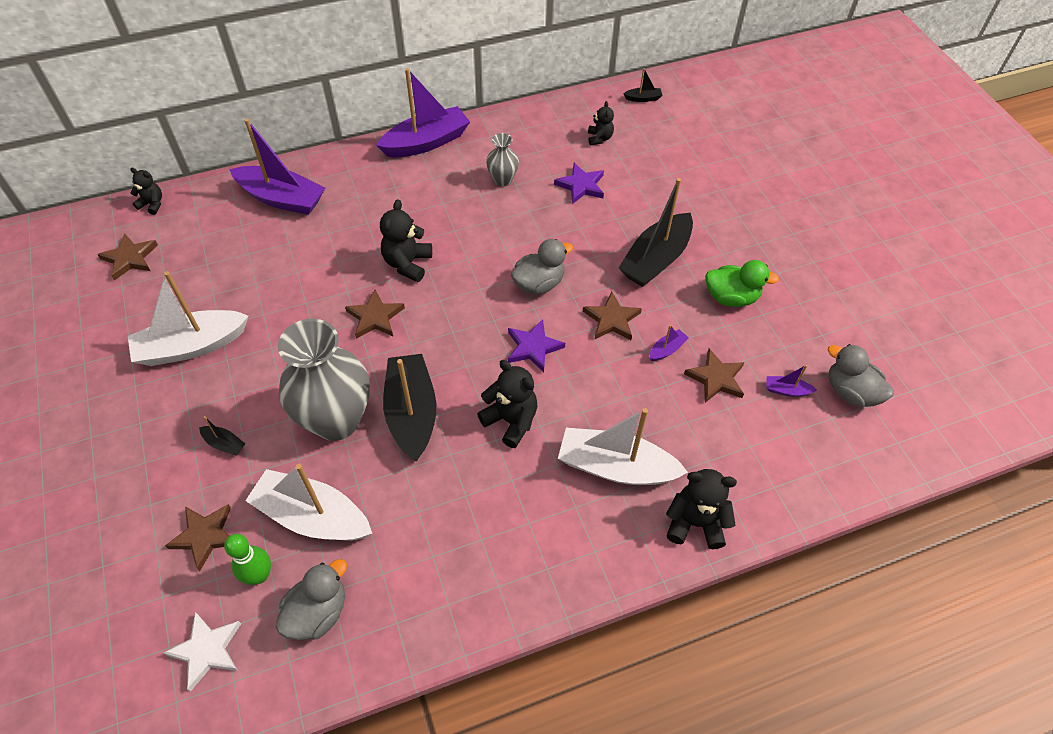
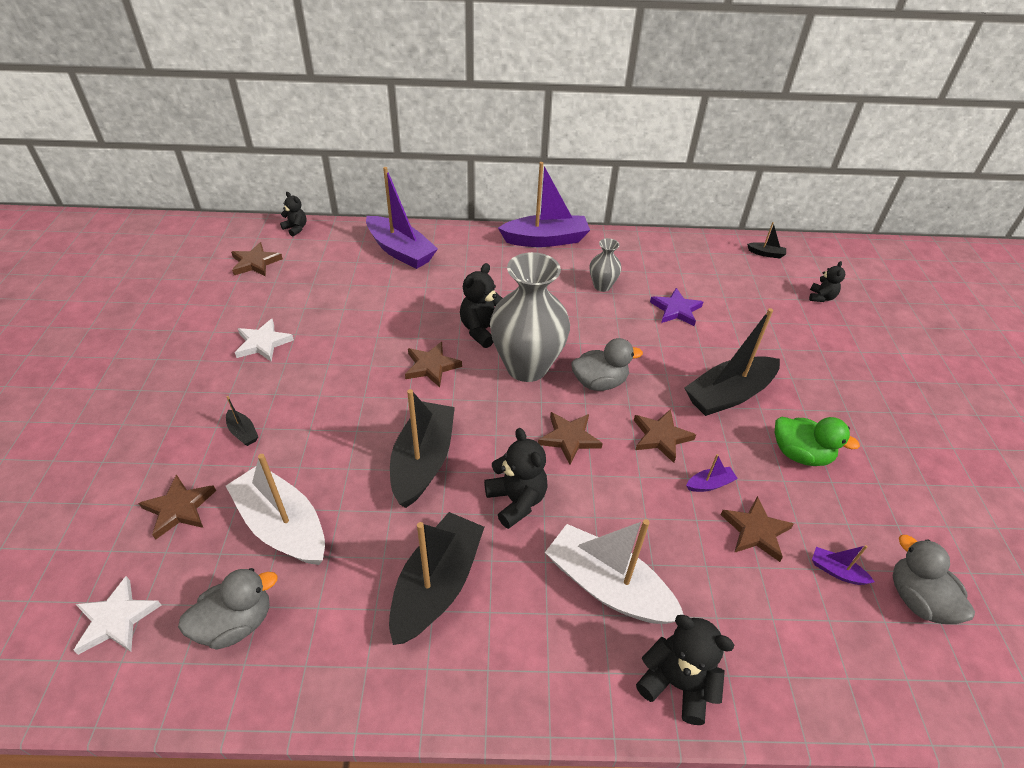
camera: 20 degrees right, 10 degrees down
(191, 346) = (263, 343): white boat -> white star
(259, 575) = (204, 564): green bowling pin -> none
(336, 420) = (351, 444): grey vase -> grey vase (527, 367)
(475, 517) = (437, 585): none -> black boat
(533, 347) = (569, 438): purple star -> brown star
(599, 138) = (710, 275): black teddy bear -> black teddy bear (821, 297)

